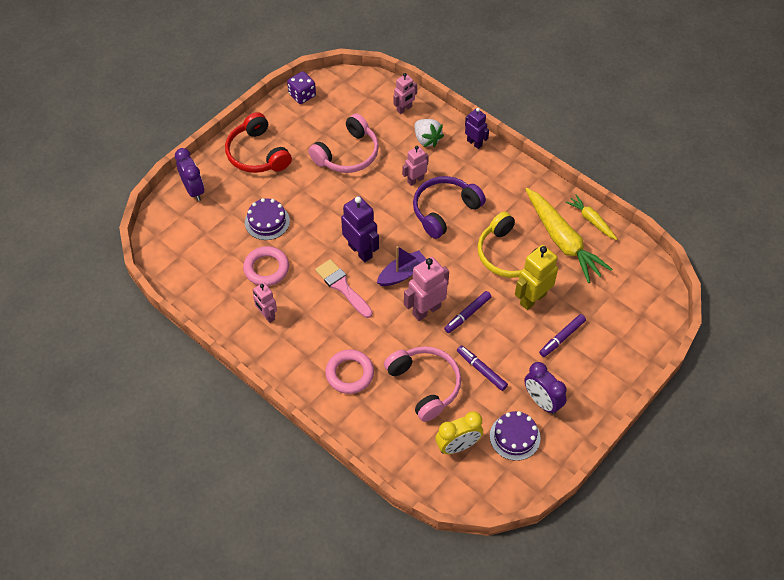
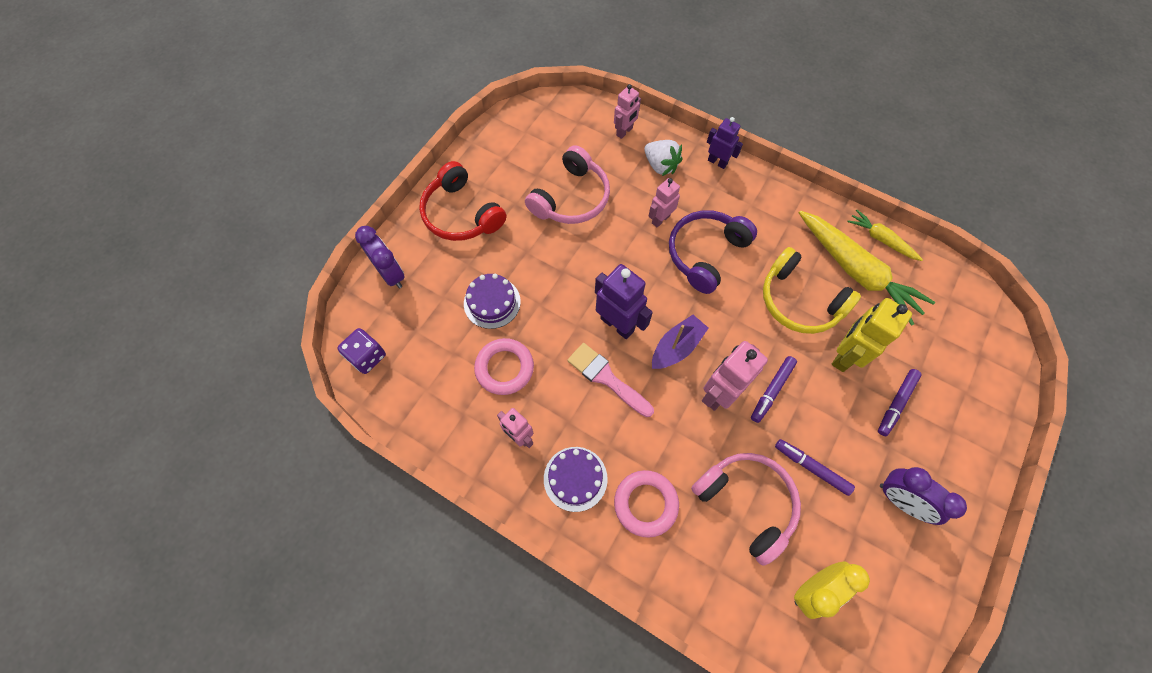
camera: 10 degrees left, 10 degrees up
(302, 95) = (500, 131): purple dice -> purple dice (367, 356)
(515, 437) = (882, 560): purple cake -> purple cake (575, 478)

